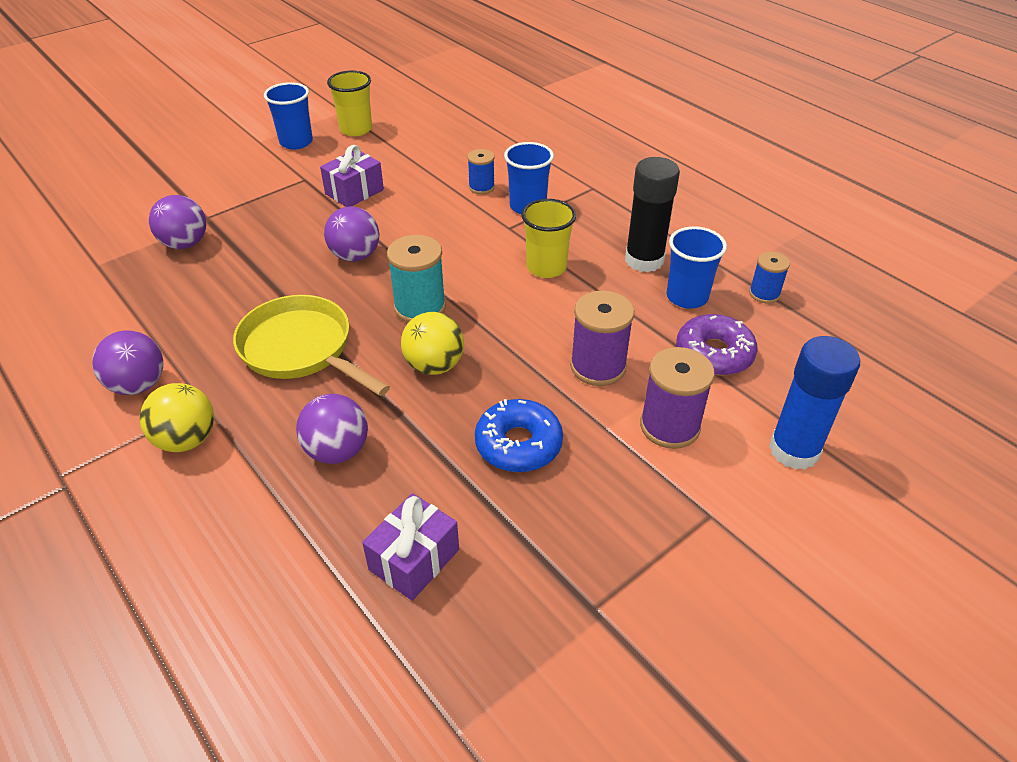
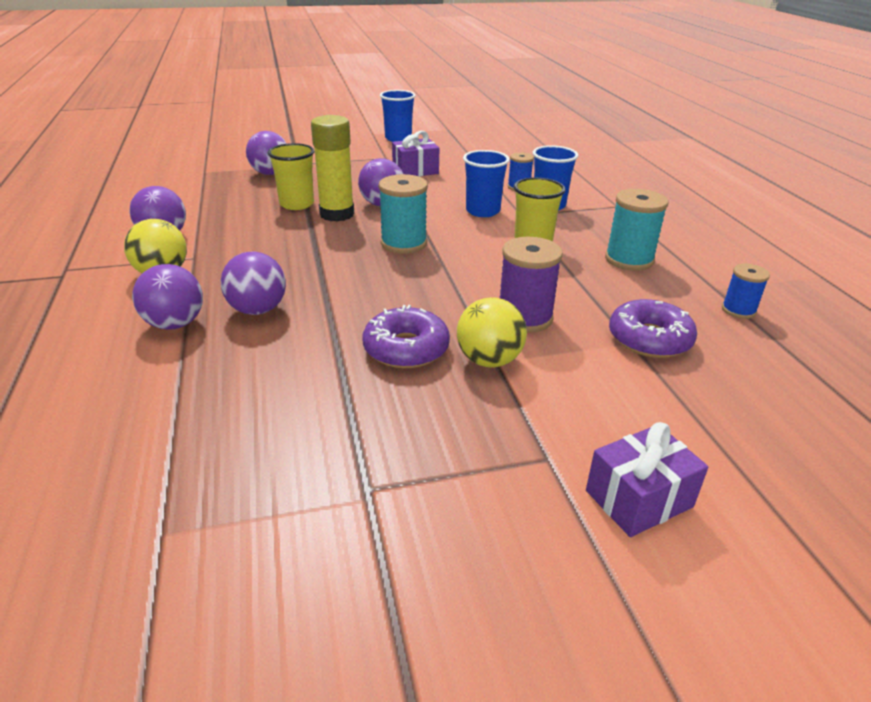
camera: 25 degrees right, 10 degrees down
(264, 502) = (175, 324): none -> purple ball
(301, 349) = (291, 245): yellow pan -> none
(316, 286) = (337, 214): none -> yellow glue stick
(356, 129) = (448, 139): yellow cup -> yellow cup (297, 204)
(414, 559) = (247, 397): purple gift -> purple gift (639, 498)
(434, 365) = (382, 280): yellow ball -> yellow ball (489, 360)
(518, 444) = (406, 348): blue donut -> purple donut
(644, 260) = (629, 260): black glue stick -> turquoise spool
(669, 426) = (560, 378): purple spool -> none
(687, 297) = (652, 293): blue cup -> blue cup (482, 211)
(794, 450) = (683, 436): blue glue stick -> none

